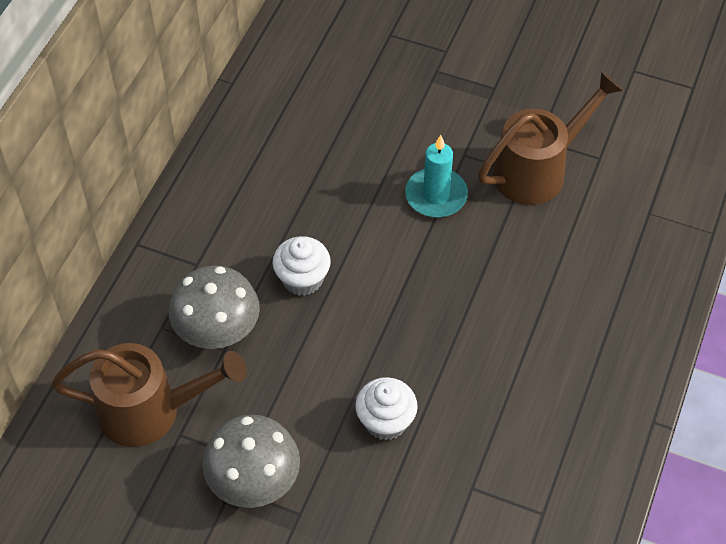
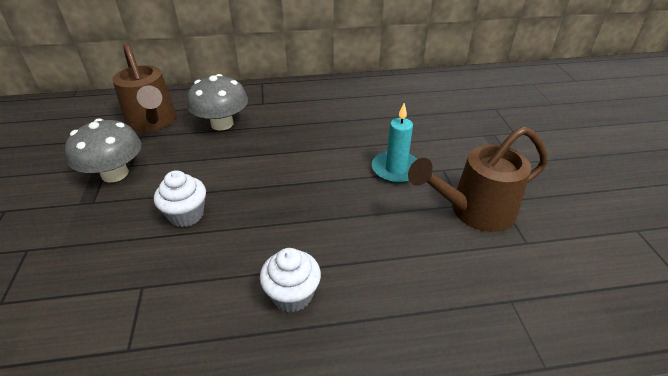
camera: 60 degrees right, 15 degrees down
(302, 279) = (280, 140): white cupcake -> white cupcake (292, 295)
(539, 170) = (473, 211): brown watering can -> brown watering can turned 135 degrees clockwise

